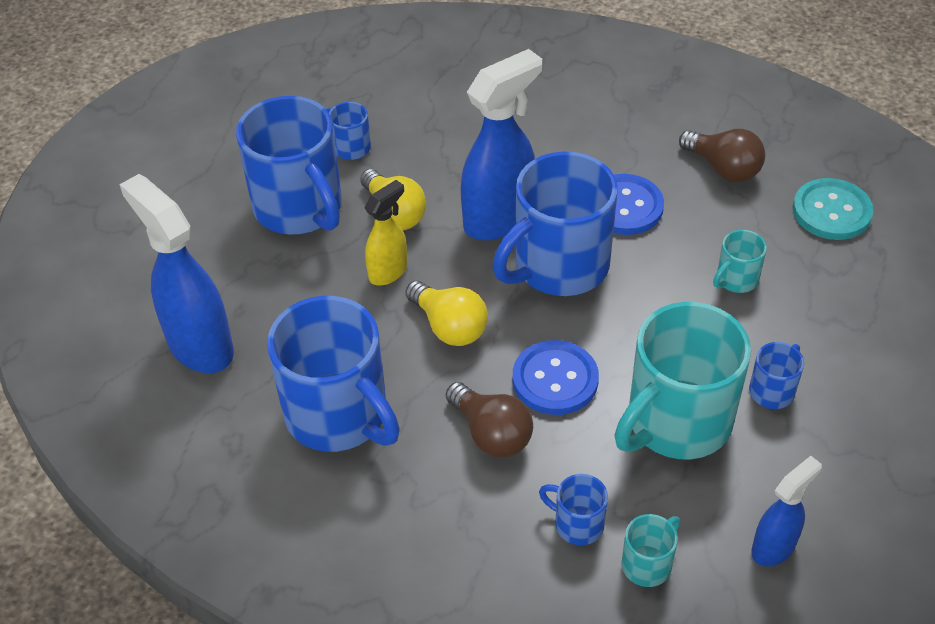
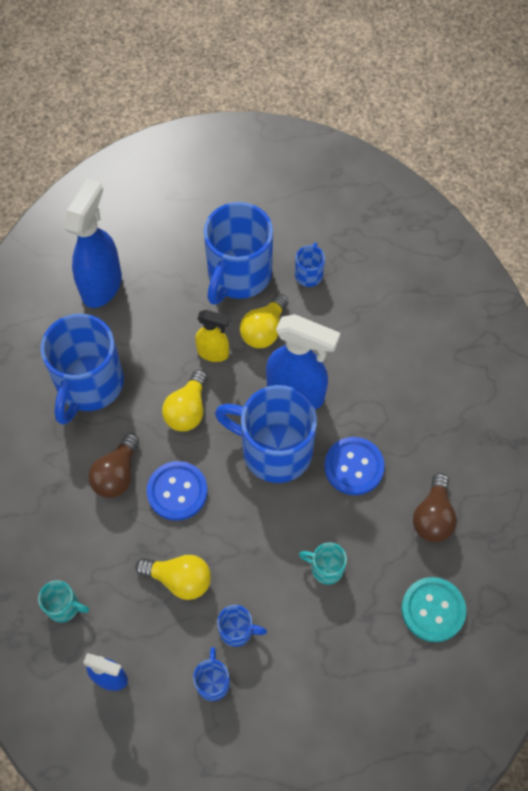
camera: 60 degrees right, 15 degrees up
(577, 524) = (74, 553): blue mug -> blue mug (213, 681)
(676, 422) = (179, 579): turquoise mug -> yellow light bulb

